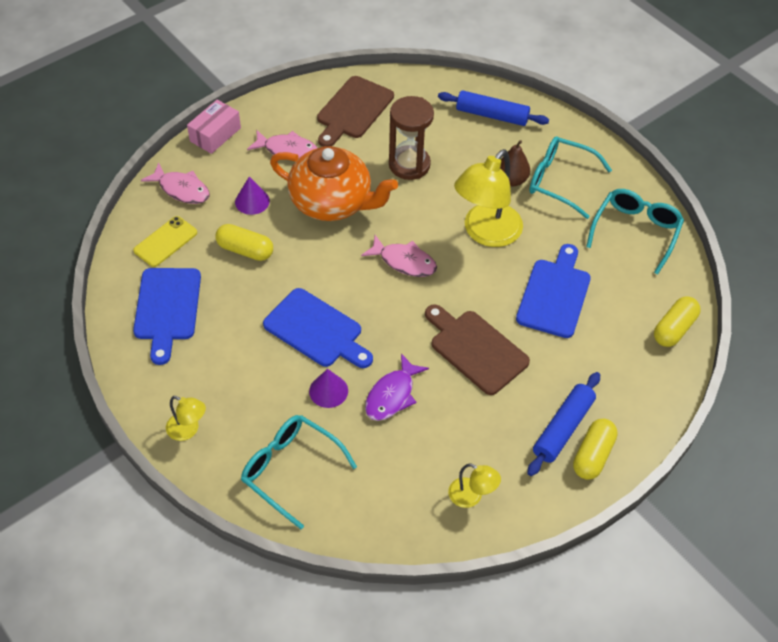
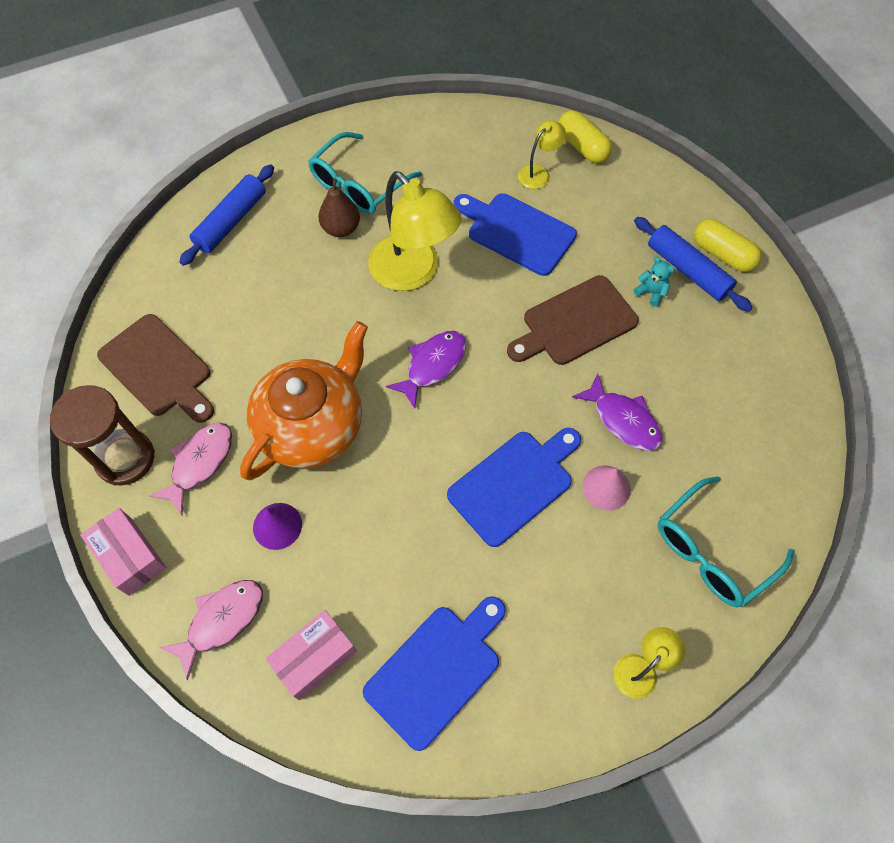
camera: 75 degrees left, 10 degrees up
(165, 242) = (315, 658): yellow phone -> pink box
(167, 308) = (436, 671): blue cutting board -> blue cutting board turned 60 degrees counterclockwise
(245, 250) = (362, 549): yellow capsule -> none
(328, 391) = (606, 487): purple cone -> pink cone
(404, 262) = (432, 365): pink fish -> purple fish
(409, 165) = (279, 325): brown hourglass -> brown hourglass (125, 458)
(471, 496) = (761, 372): yellow lamp -> yellow lamp (538, 173)
(527, 402) = (651, 292): none -> turquoise teddy bear
(636, 232) = (450, 140): turquoise glasses -> none

